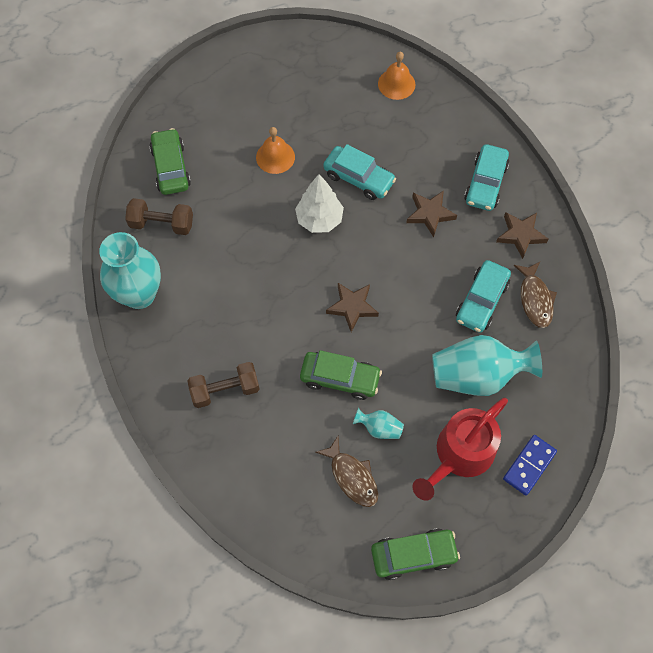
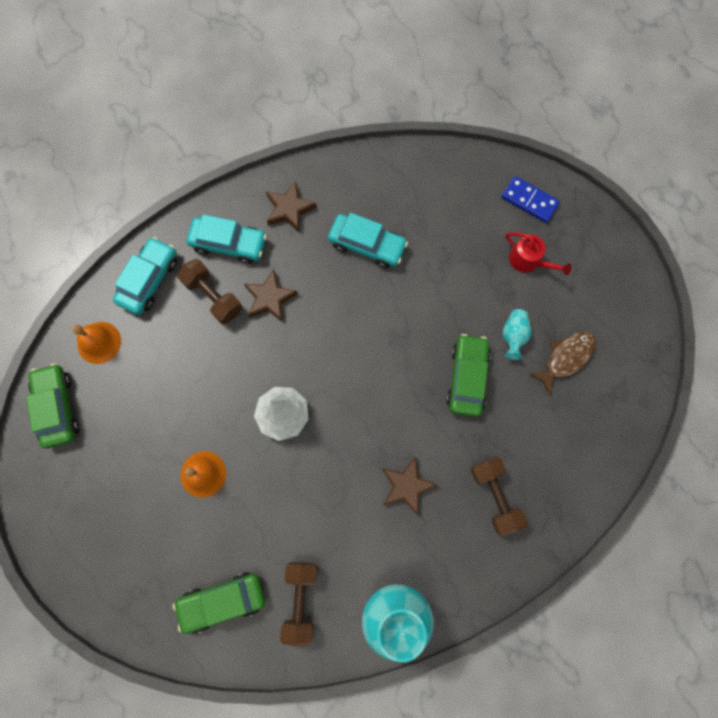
camera: 95 degrees left, 10 degrees up
(352, 307) = (386, 371): brown star -> brown star (406, 486)
(358, 178) = (228, 376): turquoise car -> turquoise car (149, 280)
(413, 555) = (629, 298): green car -> green car (57, 408)
(434, 169) = (213, 296): none -> brown dumbbell
(460, 454) = (528, 260): red watering can -> red watering can, size x0.55
(477, 375) = (447, 247): turquoise vase -> none
(535, 299) = (360, 195): brown fish -> none

